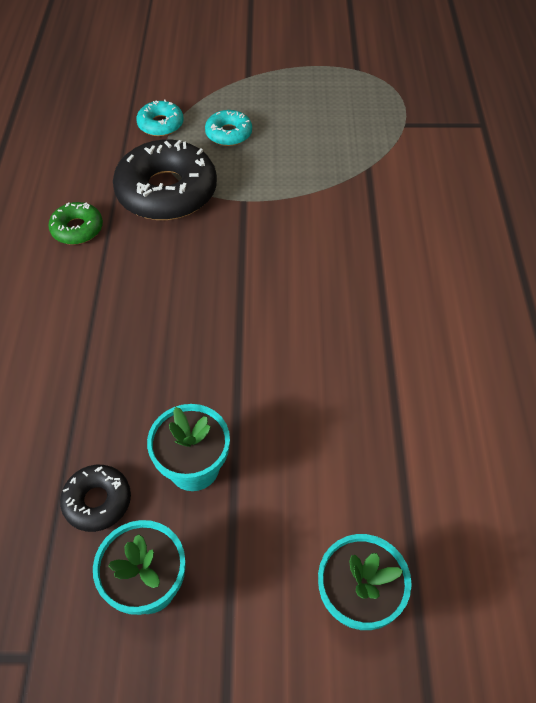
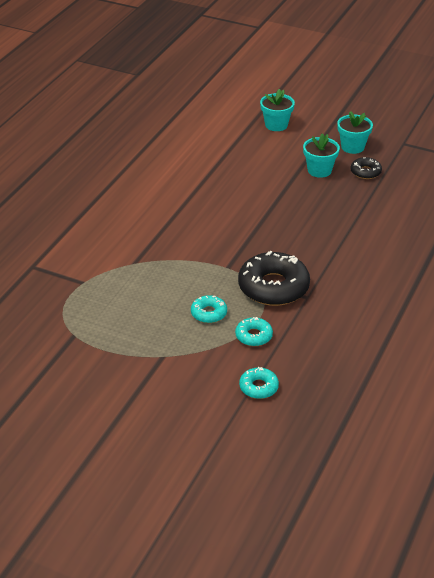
camera: 155 degrees left, 15 degrees down
(77, 229) = (340, 281): green donut -> none
(129, 77) = (258, 387): none -> turquoise donut

